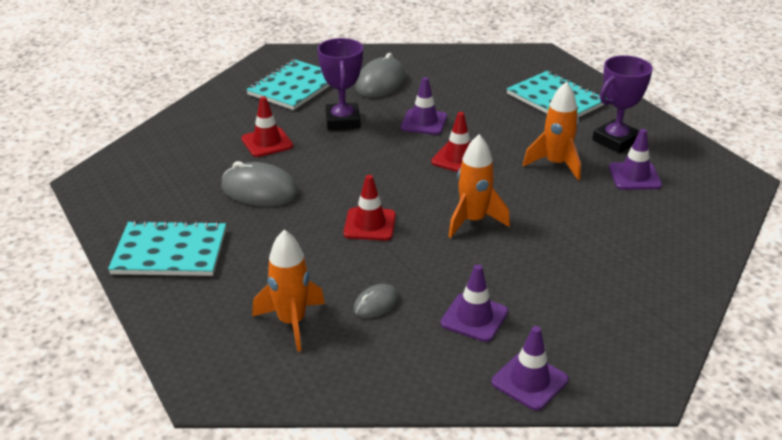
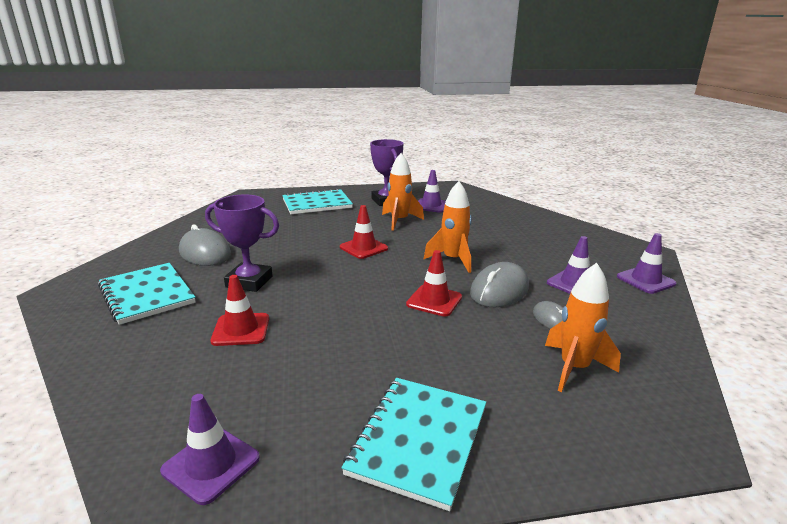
camera: 70 degrees left, 10 degrees down
(260, 190) = (333, 350): grey mouse -> grey mouse (499, 290)
(424, 122) = (295, 249): purple traffic cone -> purple traffic cone (211, 464)

